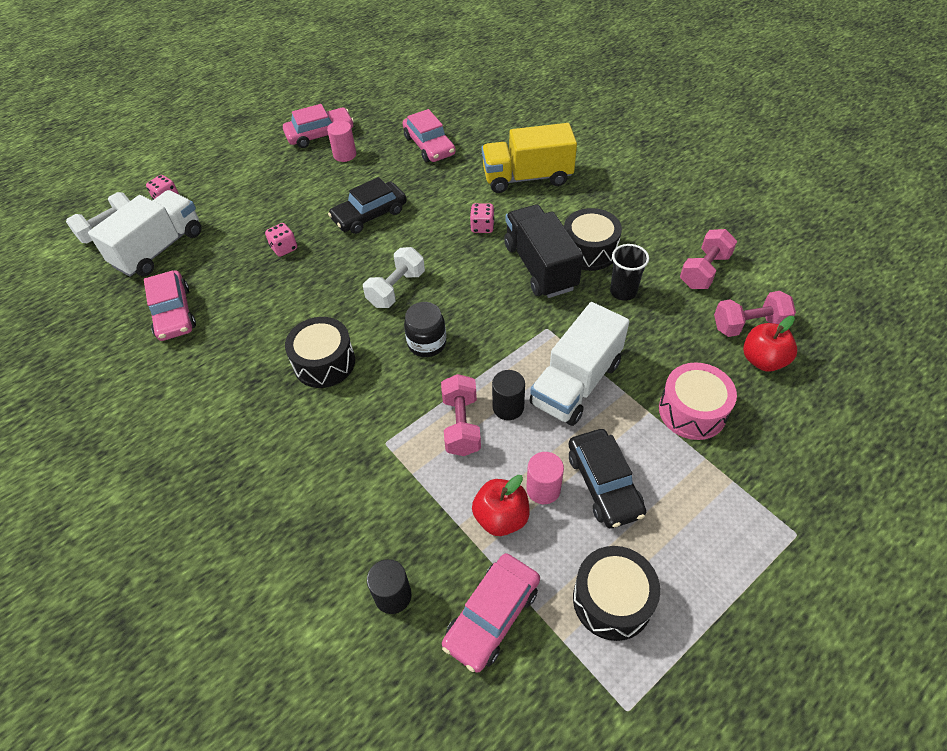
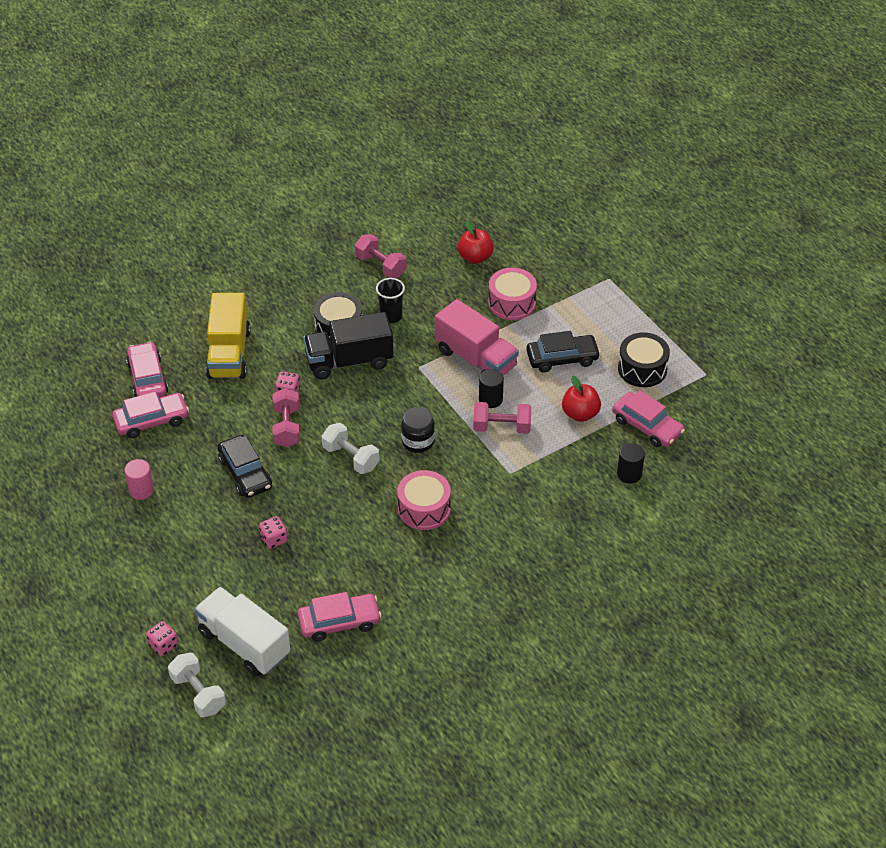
camera: 85 degrees left, 5 degrees down
(320, 134) = (95, 511): pink car -> pink car (147, 378)
(324, 362) = (424, 509): black drum -> pink drum
(543, 489) = (561, 389): pink cylinder -> none
(576, 383) = (476, 359): white truck -> pink truck
(749, 325) = (441, 256): pink dumbbell -> pink dumbbell (287, 427)

